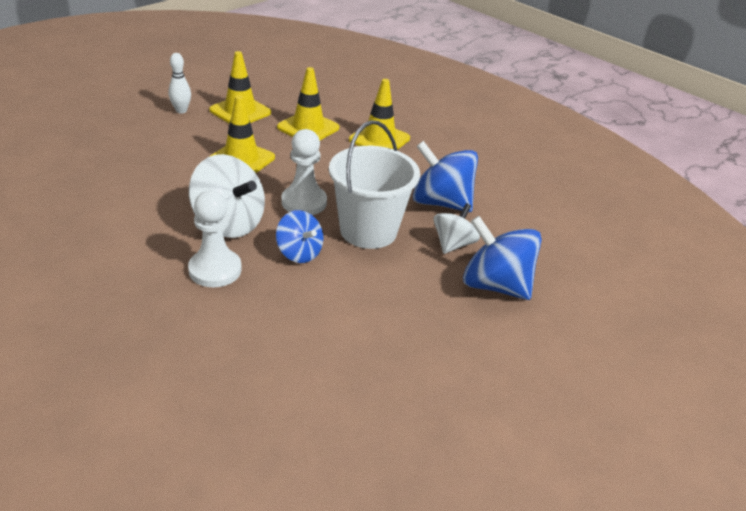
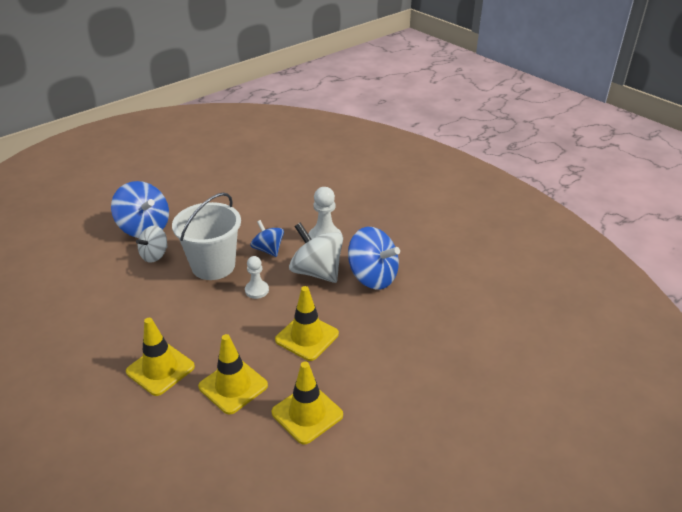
camera: 170 degrees left, 0 degrees up
(181, 110) = (375, 413): white bowling pin -> none
(304, 202) = (257, 290): white pawn -> white pawn, size x0.64
(441, 202) = (142, 290): blue spinning top -> blue spinning top (372, 277)

